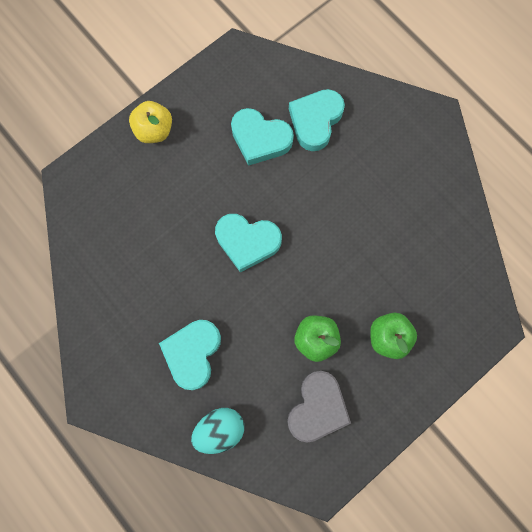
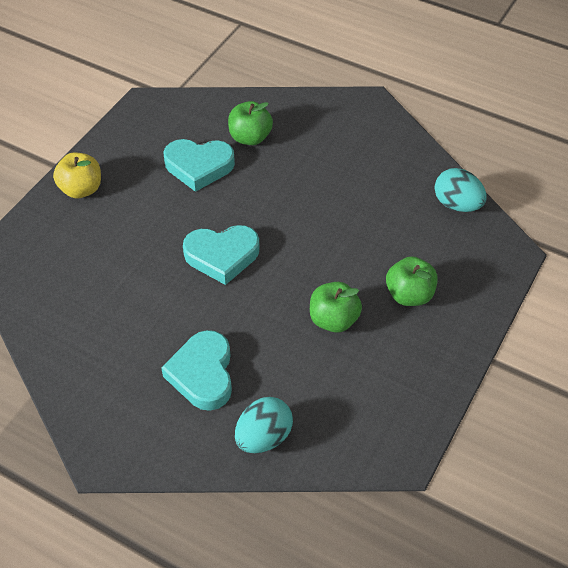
camera: 20 degrees left, 25 degrees down
(315, 121) = (250, 137): turquoise heart -> green apple
(317, 407) = (364, 381): grey heart -> none
(469, 257) = (457, 204): none -> turquoise egg

